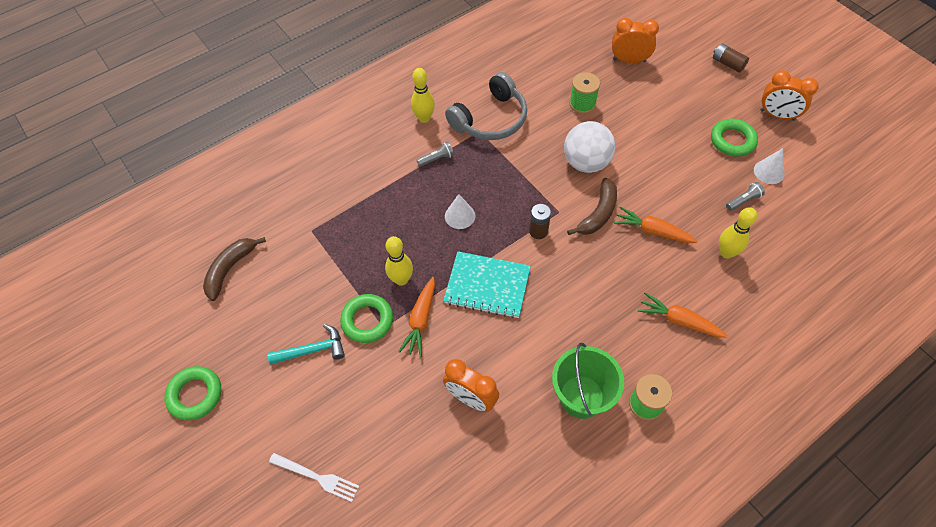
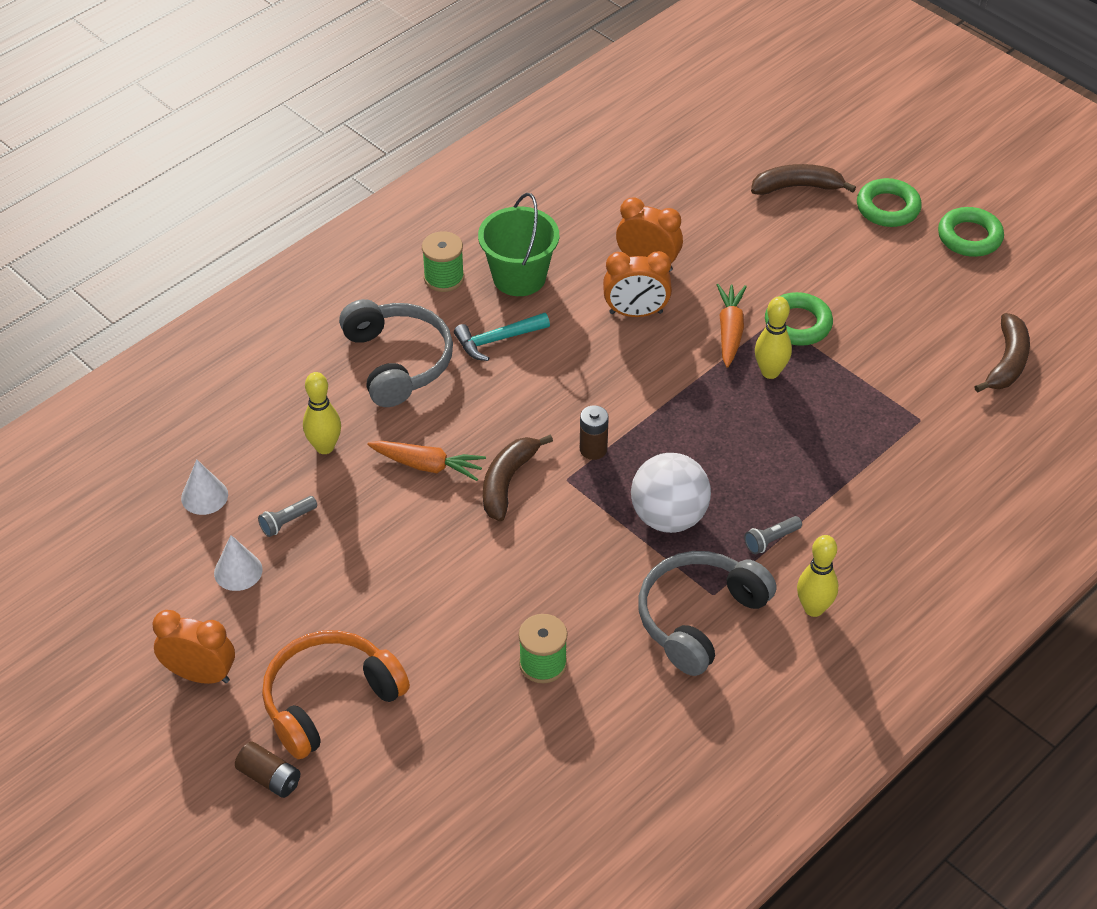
camera: 170 degrees right, 10 degrees down
(313, 350) = (853, 289): turquoise hammer -> turquoise hammer (497, 340)
(317, 477) = (797, 187): white fork -> brown banana
(460, 216) = (712, 459): white cone -> white cone (204, 496)
(487, 286) = (653, 376): turquoise notebook -> none
(586, 163) = (530, 557): white ball -> white ball (668, 517)
(629, 60) = (458, 766): orange clock -> orange clock (636, 313)
(679, 320) = (398, 361): orange carrot -> grey headphones
(701, 96) = (329, 700): none -> orange headphones
(732, 140) = (287, 619): green ring -> green ring (888, 208)

